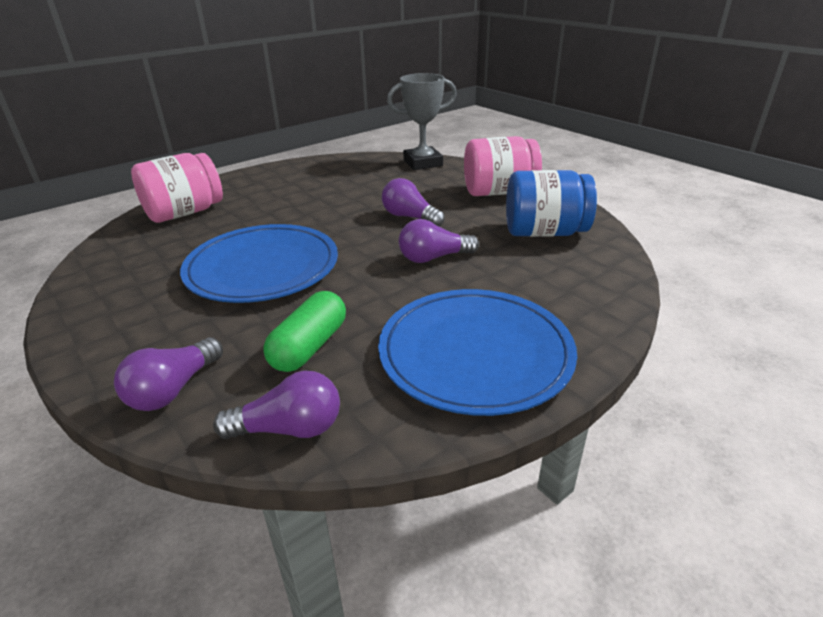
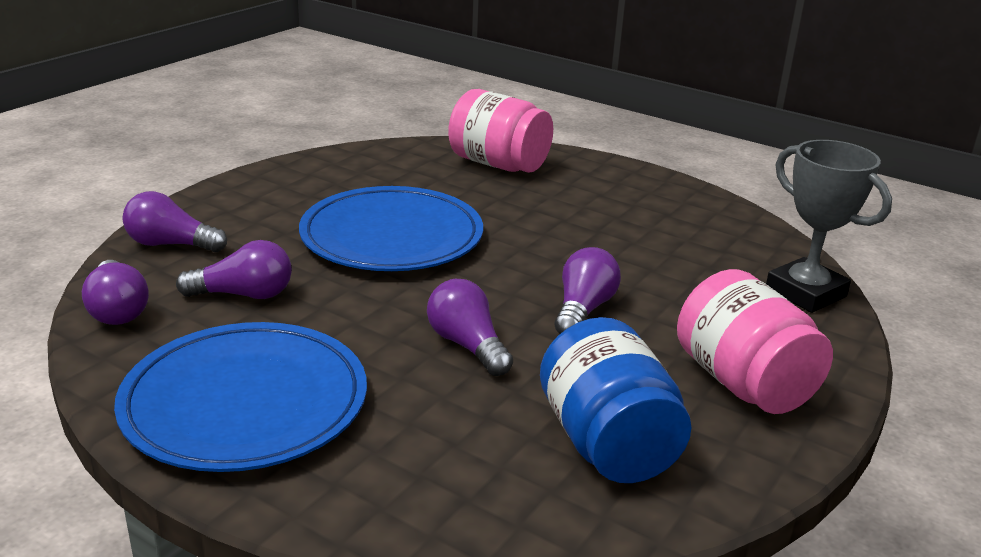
camera: 70 degrees right, 5 degrees down
(309, 346) = (244, 295): green capsule -> purple light bulb

